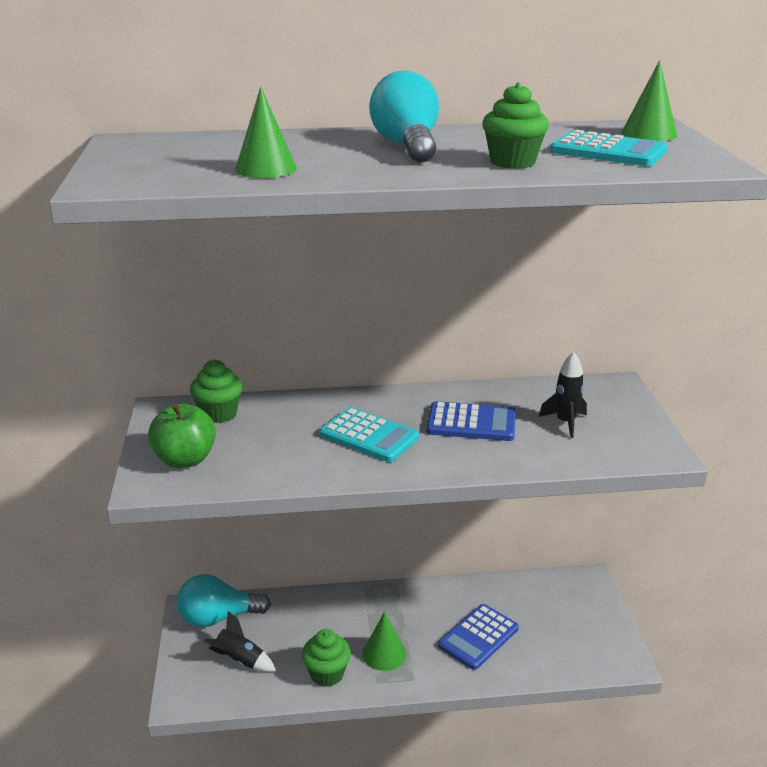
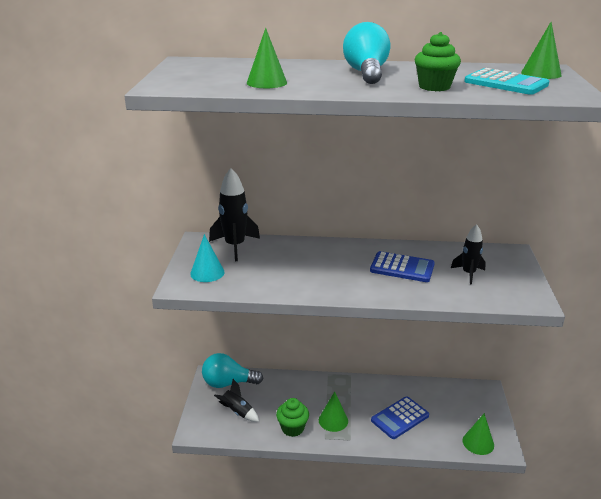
camera: 10 degrees right, 0 degrees up
(185, 459) = (207, 273): green apple -> turquoise cone
(219, 414) = (235, 246): green cupcake -> black rocket
(369, 436) = (330, 269): turquoise calculator -> none
(592, 658) = (478, 443): none -> green cone

